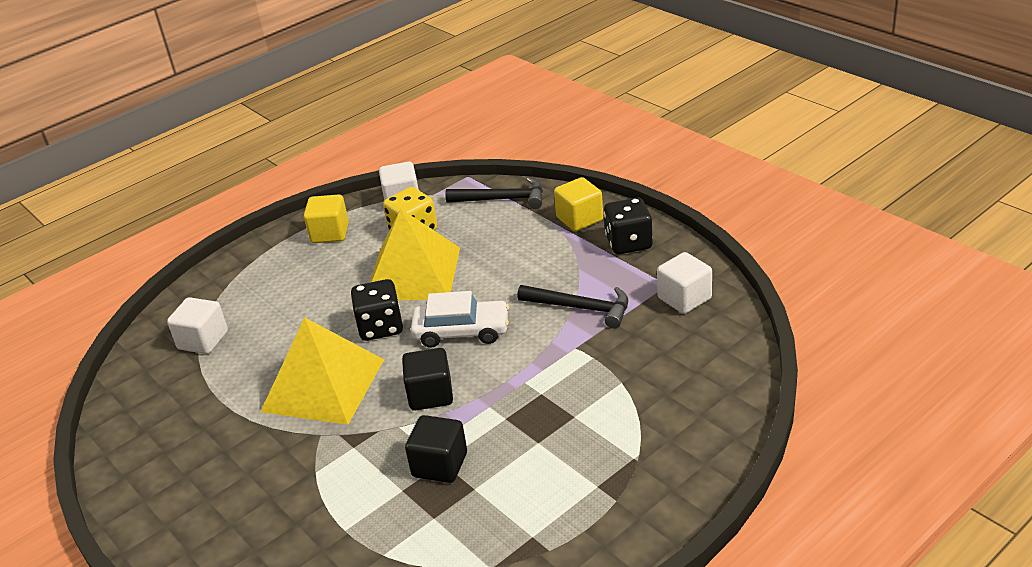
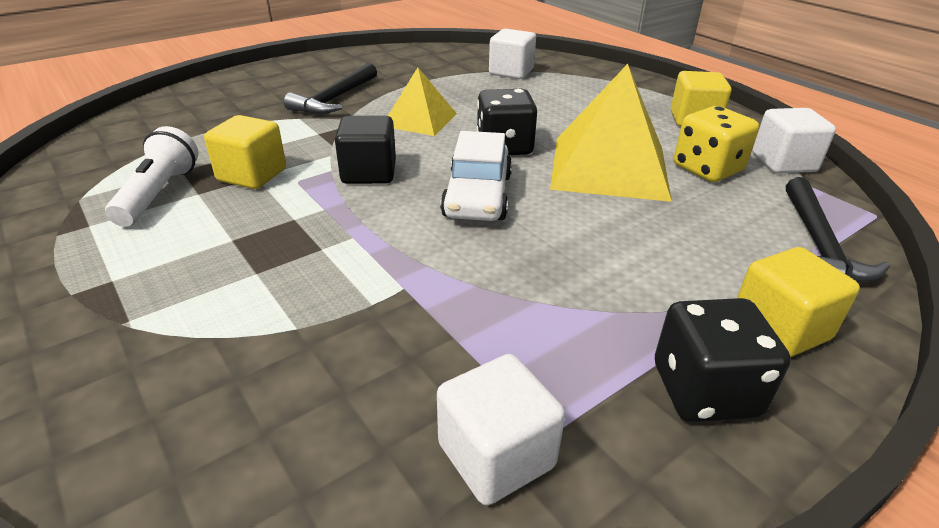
camera: 90 degrees right, 0 degrees up
(323, 385) = (419, 119): yellow pyramid -> yellow pyramid, size x0.58
(440, 465) = (252, 175): black cube -> yellow cube
(477, 513) = (159, 193): none -> white flashlight
(581, 308) = (500, 303): black hammer -> black hammer (335, 99)

